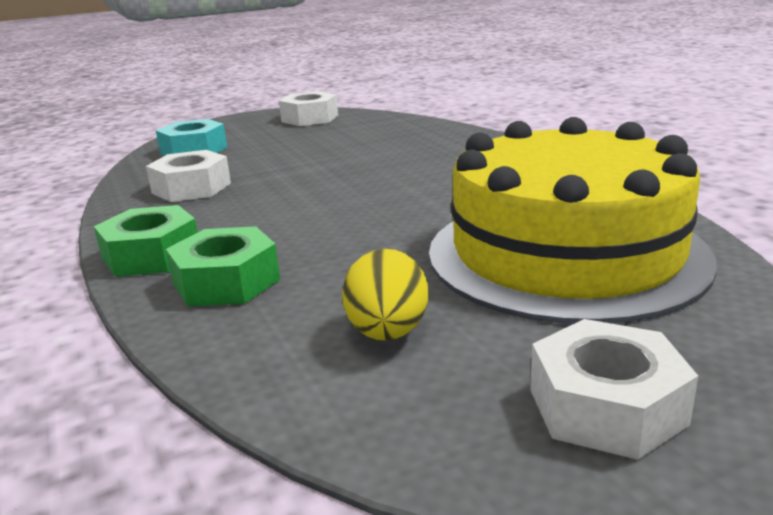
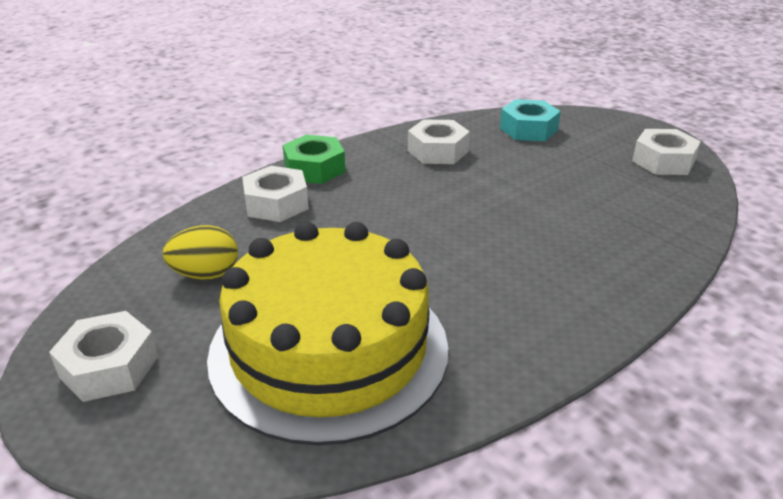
camera: 75 degrees right, 10 degrees up
(226, 282) = (276, 203): green nut -> white nut

